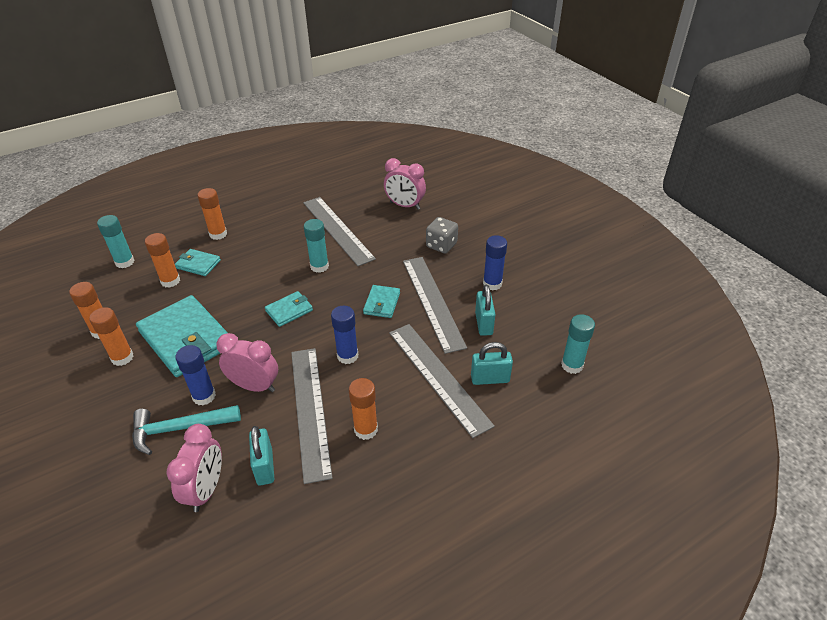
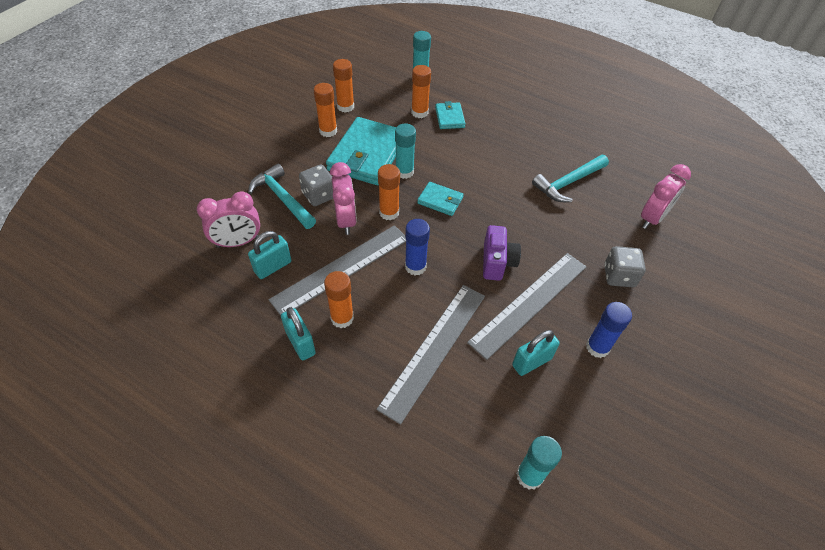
camera: 60 degrees right, 10 degrees up
(204, 396) = (319, 195): blue glue stick -> grey dice
(218, 234) = (493, 110): orange glue stick -> orange glue stick (389, 212)
(319, 266) = (509, 194): turquoise glue stick -> turquoise glue stick (404, 172)
(337, 230) = (568, 183): grey ruler -> turquoise hammer
(382, 303) = (497, 262): turquoise wallet -> purple camera
(405, 205) = (652, 218): pink clock -> pink clock turned 135 degrees counterclockwise
(490, 379) = (459, 397): turquoise padlock -> turquoise padlock (300, 343)

